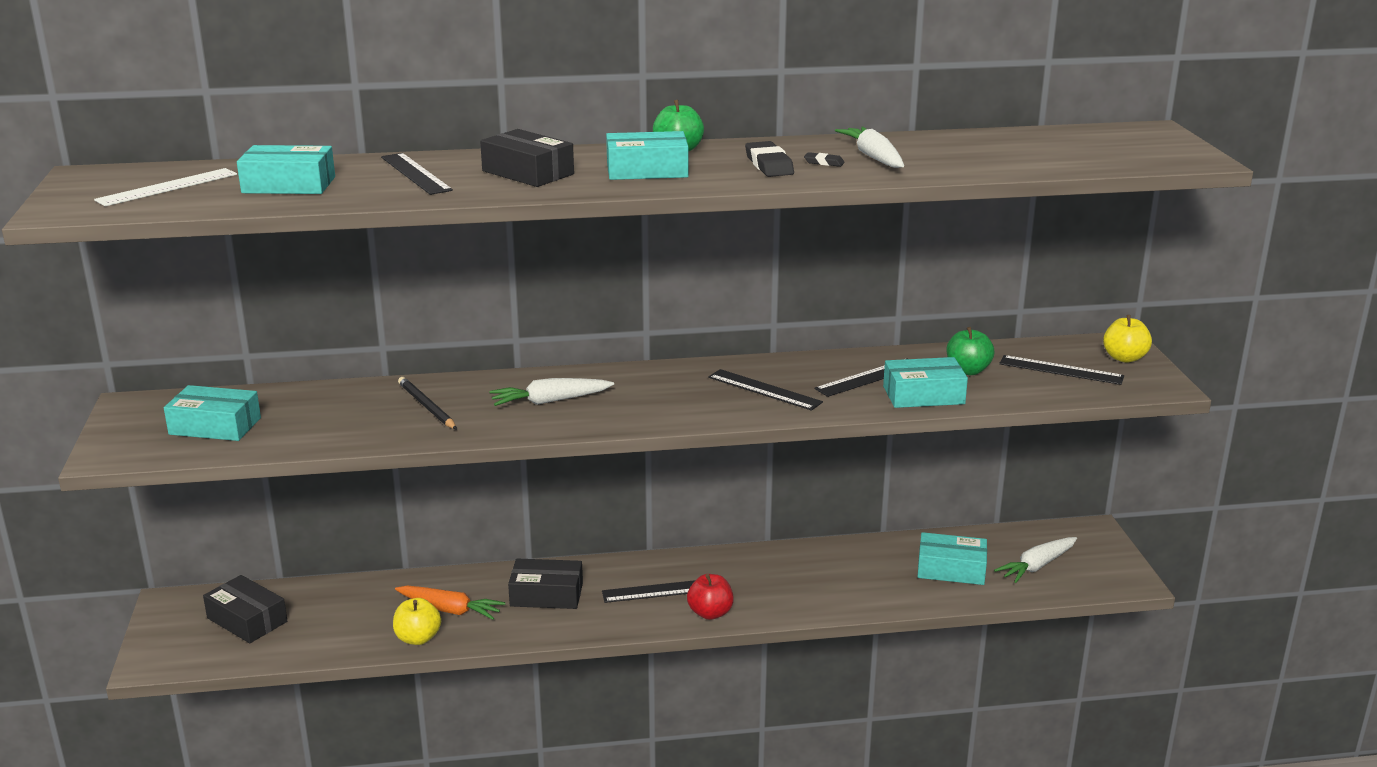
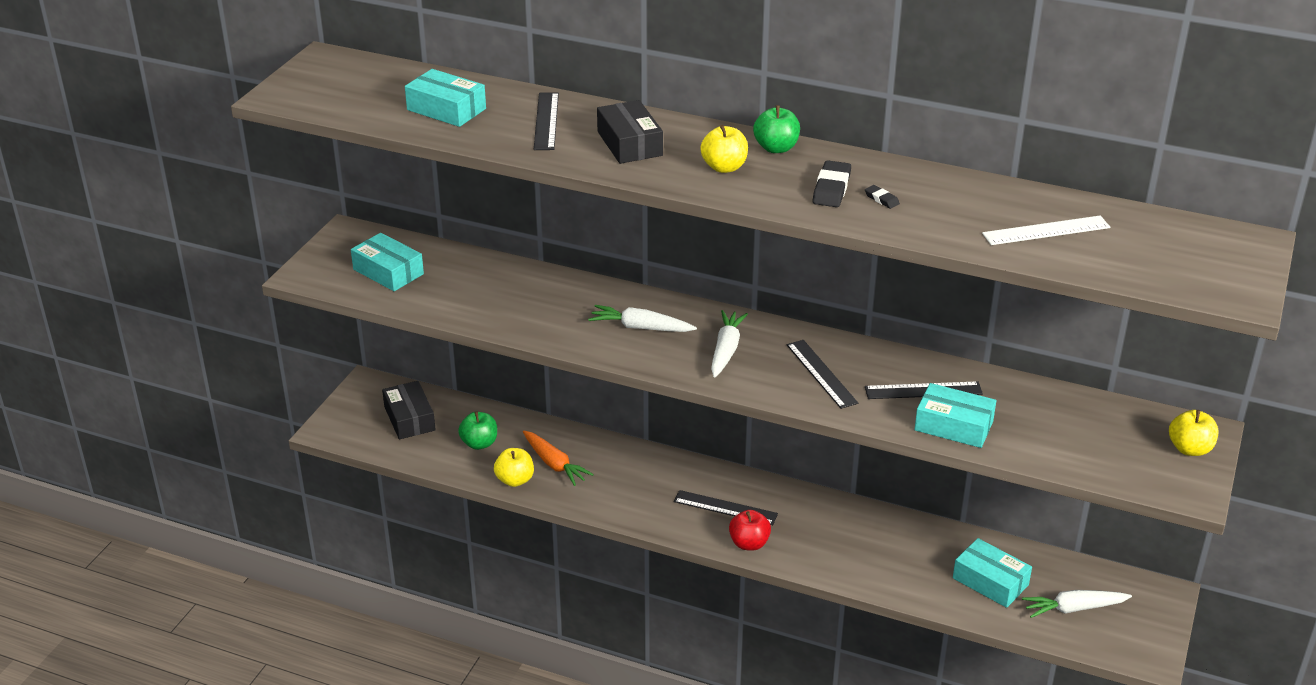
camera: 30 degrees right, 10 degrees up
(167, 187) = (365, 88): white ruler -> white ruler (1046, 231)
(426, 406) = (546, 302): black pencil -> none
(546, 595) = (635, 478): black box -> none
(647, 170) = (724, 167): turquoise box -> yellow apple
(873, 157) = (933, 204): white carrot -> white carrot (726, 350)
(968, 371) = (1021, 413): green apple -> green apple (479, 443)
(1061, 370) = (1111, 441): black ruler -> none

